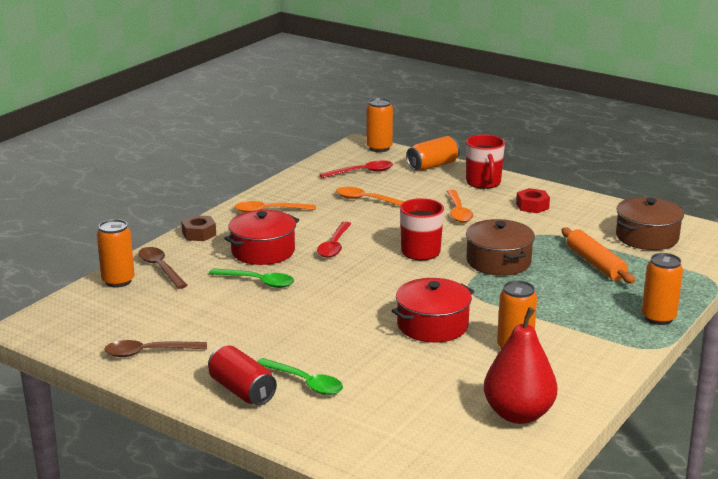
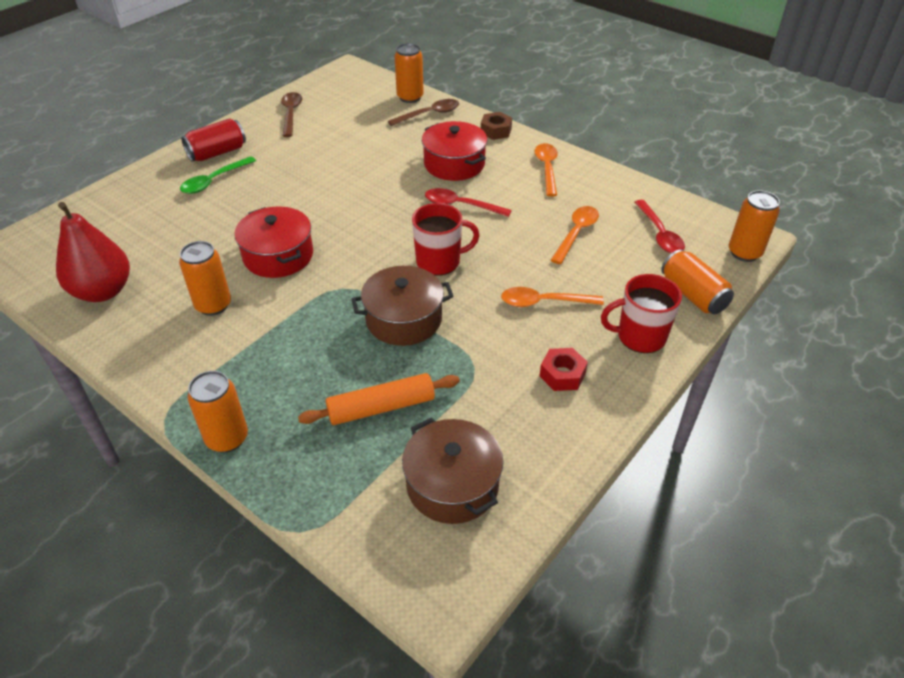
camera: 95 degrees right, 20 degrees up
(258, 282) = (392, 161): green spoon -> none

